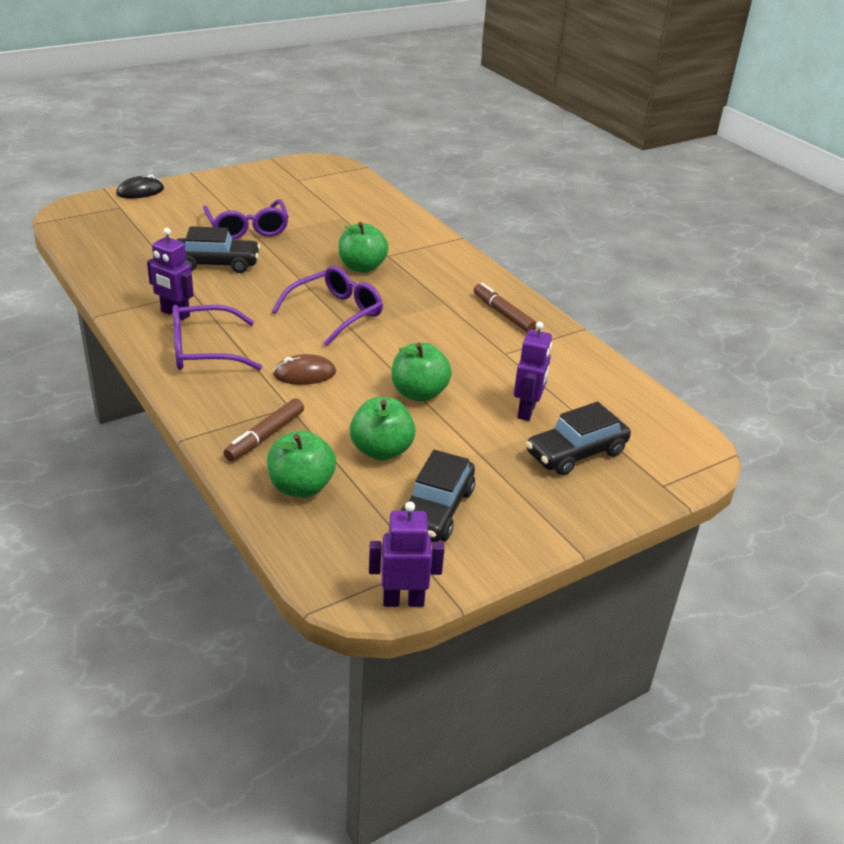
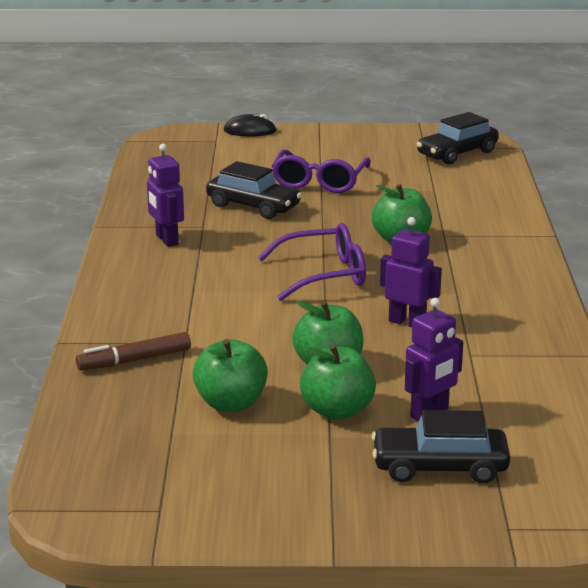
camera: 35 degrees right, 10 degrees down
(204, 350) = (159, 276): purple glasses -> none
(301, 487) = (120, 410): green apple -> green apple (337, 411)
(304, 374) = (231, 319): brown mouse -> none
(403, 600) = (106, 531): purple robot -> purple robot (407, 322)
(436, 510) = (226, 469): black car -> black car (457, 153)
(503, 314) = (513, 318): brown marker -> none

